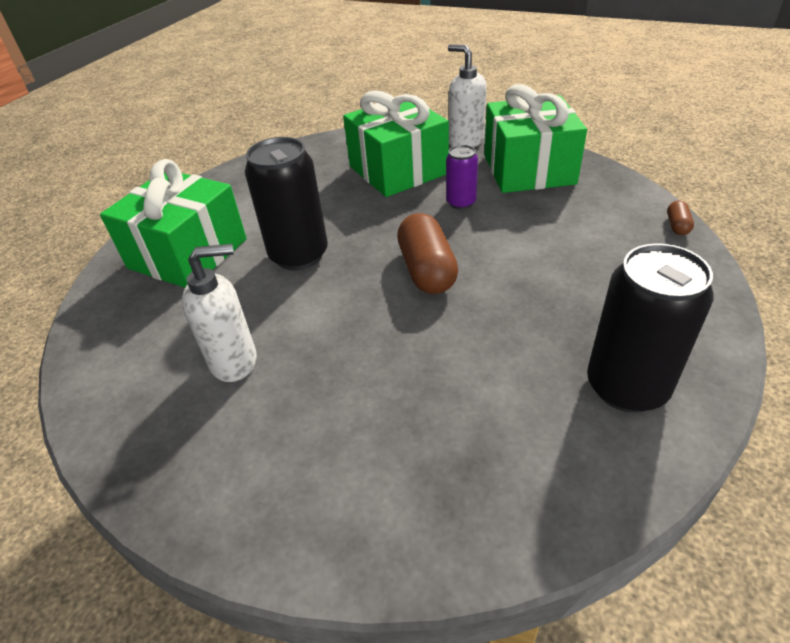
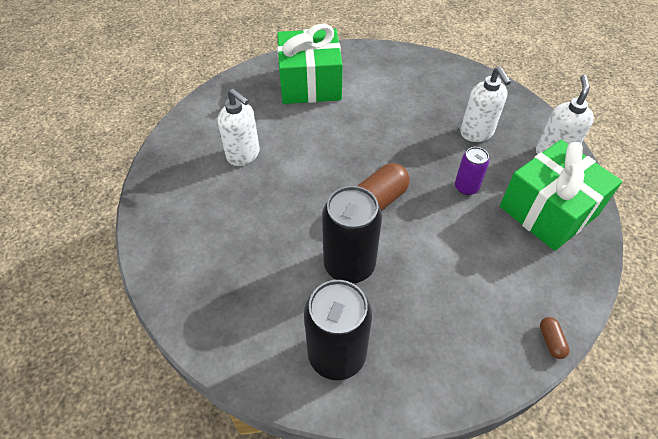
camera: 55 degrees right, 10 degrees up
(299, 255) = (344, 132): black can -> black can (349, 265)
(398, 170) = (477, 133): green gift -> white soap dispenser
(677, 226) = (551, 341): brown capsule -> brown capsule turned 75 degrees counterclockwise

